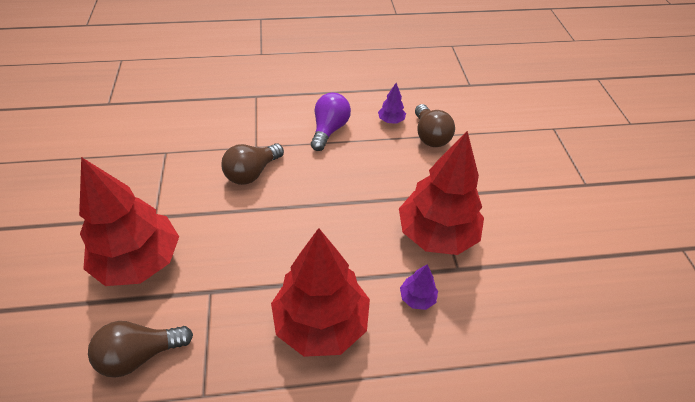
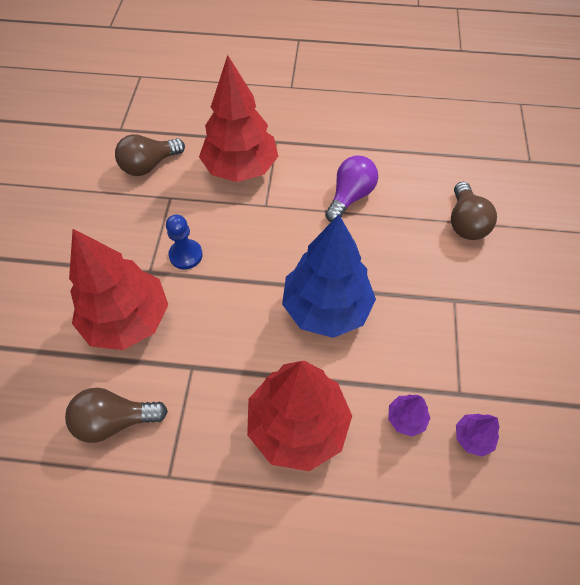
camera: 15 degrees right, 10 degrees up
(188, 197) = (186, 255): none -> blue pawn
(252, 173) = (256, 237): brown light bulb -> brown light bulb (149, 165)
(327, 220) = (326, 308): none -> blue tree
(391, 121) = (423, 195): purple tree -> purple tree (472, 437)
(436, 234) = (445, 347): red tree -> red tree (241, 168)

